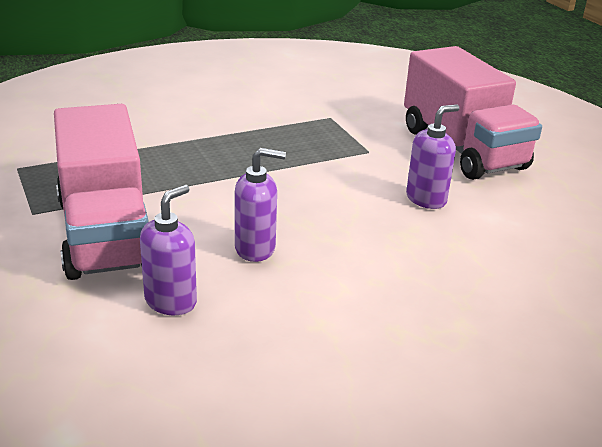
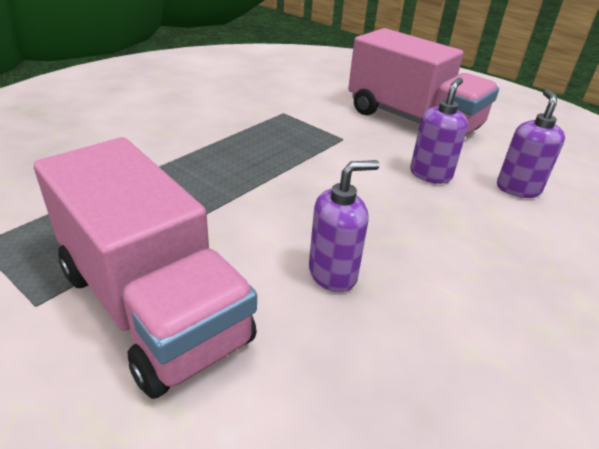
camera: 25 degrees left, 5 degrees up
(171, 301) = (299, 380): purple soap dispenser -> purple soap dispenser (518, 189)

